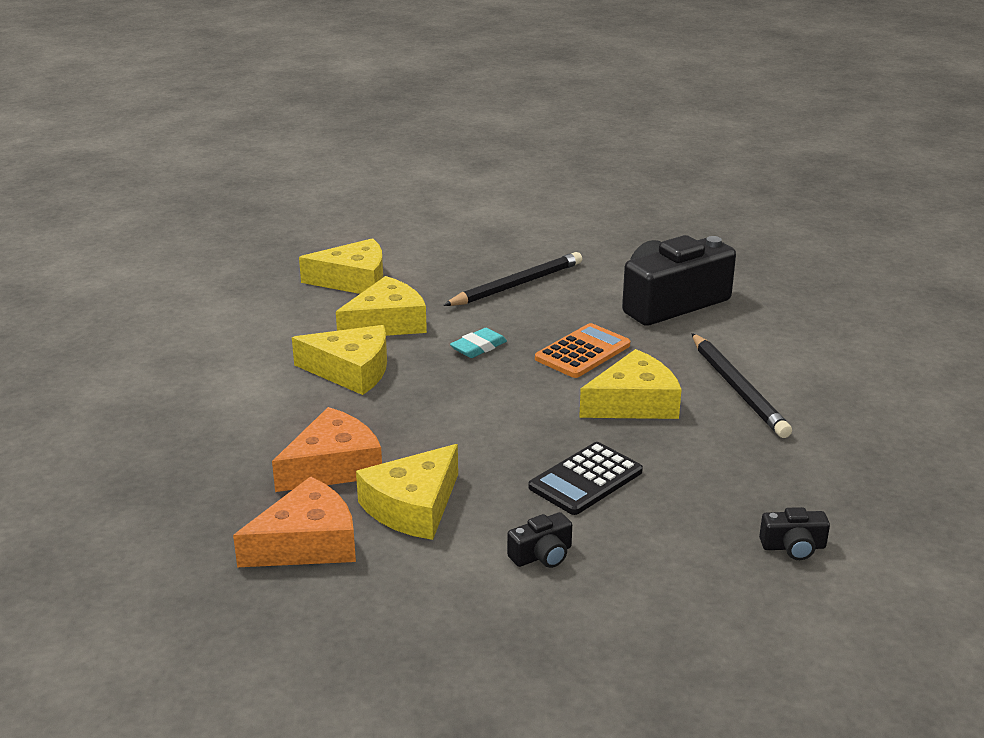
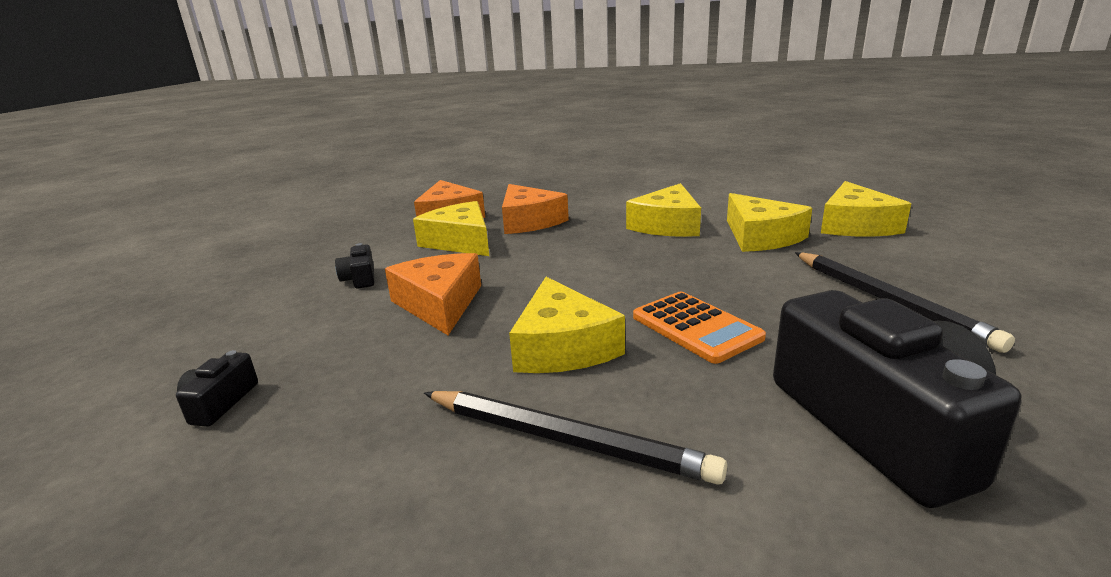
camera: 105 degrees right, 5 degrees down
(478, 347) = (710, 272): turquoise eraser -> none
(585, 479) = (439, 304): black calculator -> orange cheese
(738, 389) = (566, 440): black pencil -> black pencil turned 150 degrees counterclockwise

